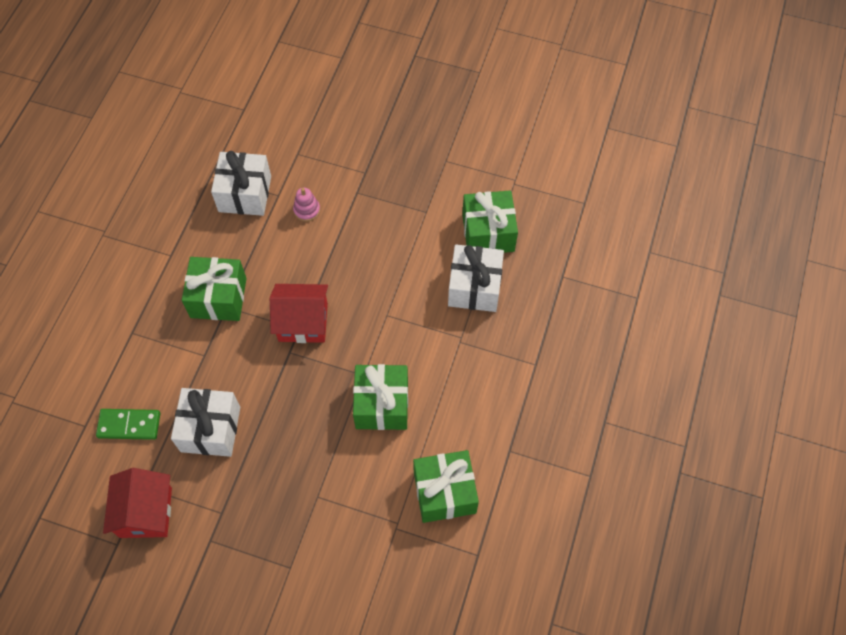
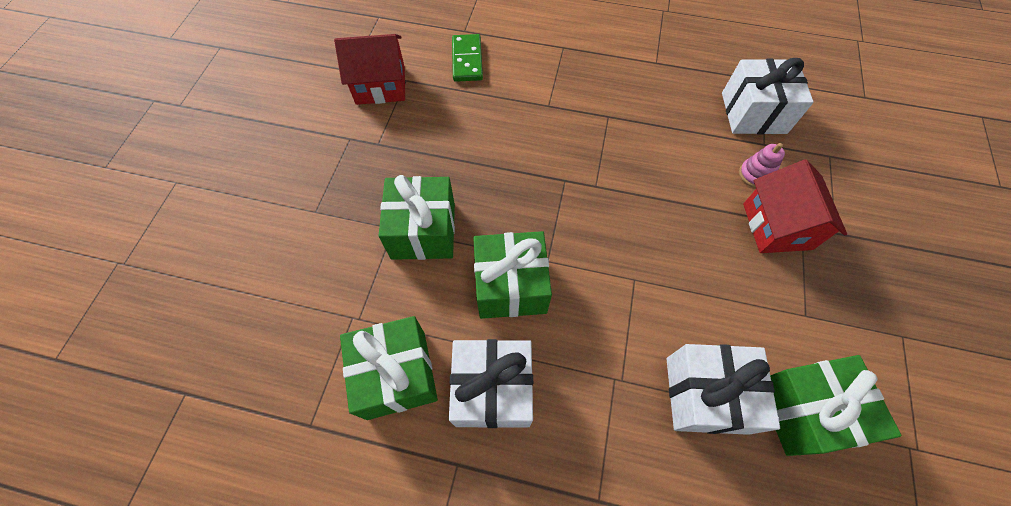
camera: 85 degrees right, 0 degrees up
(210, 429) = (467, 122): white gift -> white gift (493, 389)
(218, 298) = (617, 108): green gift -> green gift (423, 231)
(303, 322) = (605, 189): red house -> red house (777, 226)

